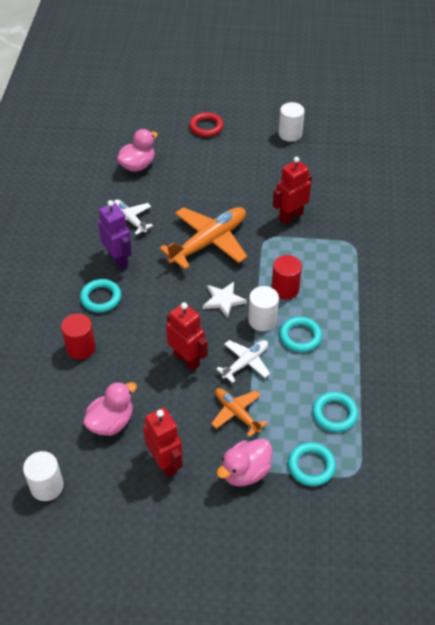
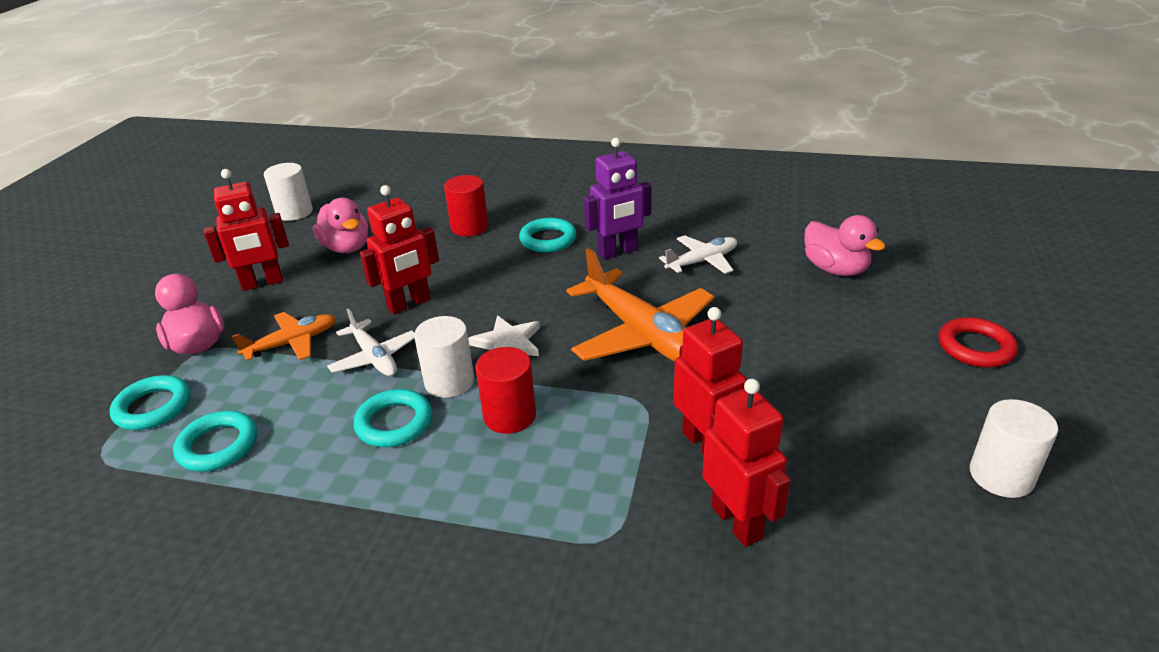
camera: 100 degrees right, 15 degrees down
(333, 207) = (737, 522): none -> red robot

